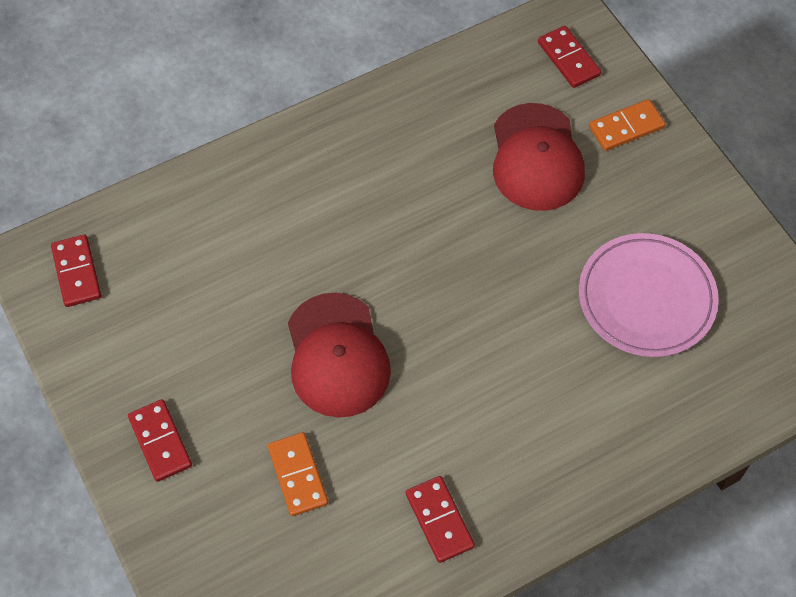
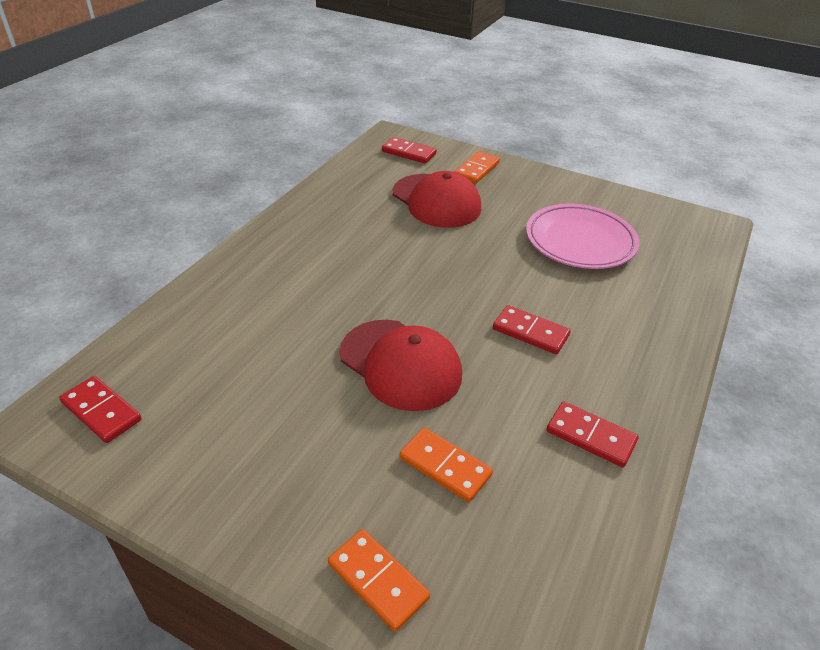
camera: 35 degrees left, 20 degrees down
(160, 441) = (289, 508): red domino -> red domino (530, 332)
(183, 534) = (378, 581): none -> orange domino

